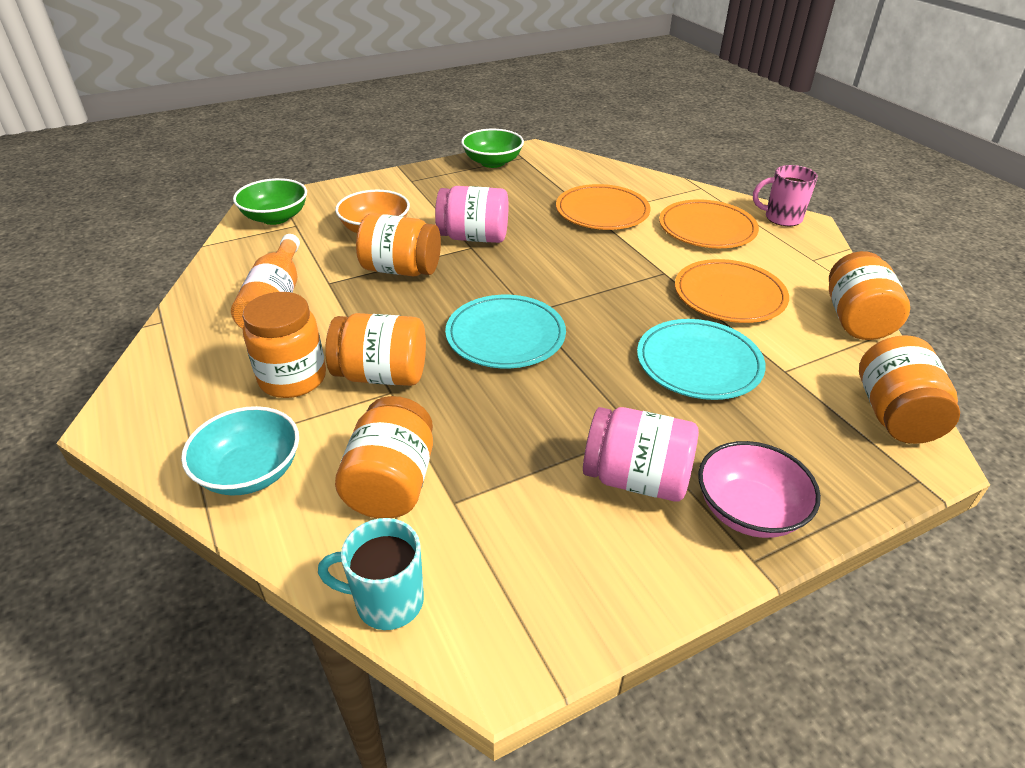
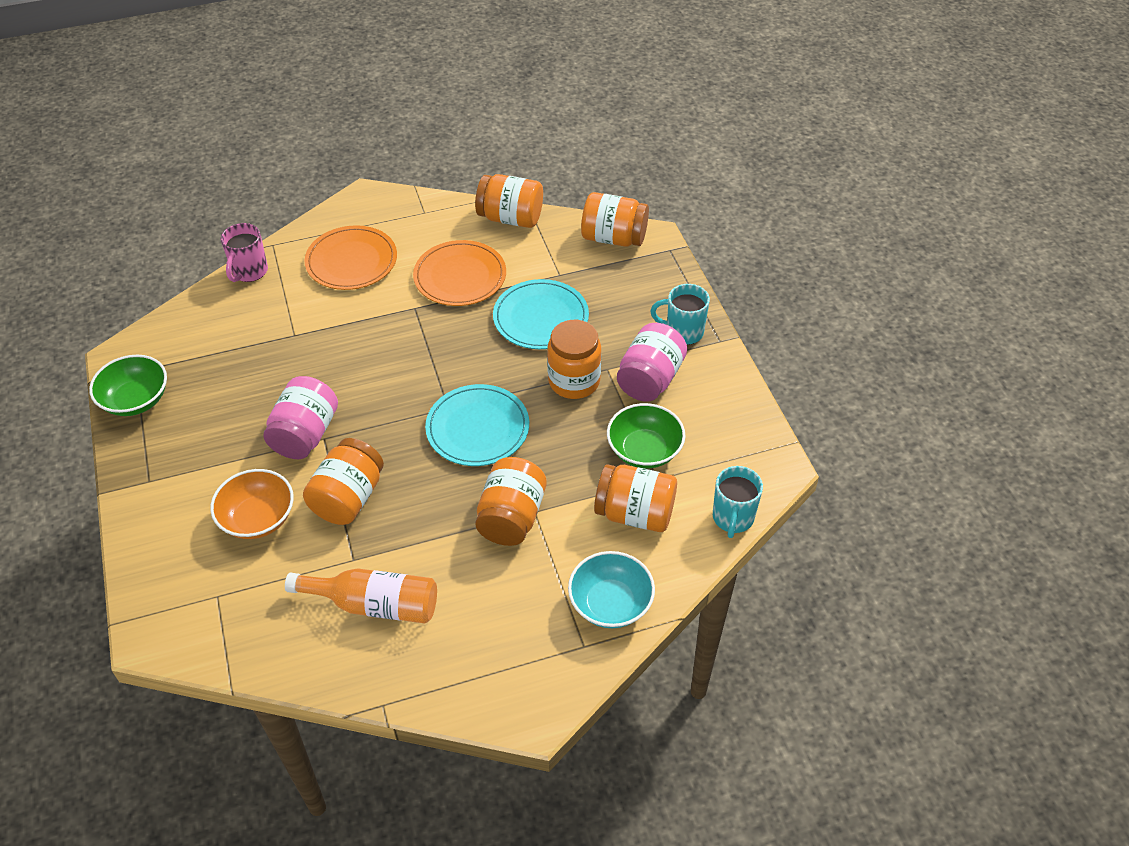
camera: 80 degrees left, 10 degrees up
(275, 217) = (190, 618): green bowl -> green bowl (644, 450)
(293, 378) = (502, 582): orange jar -> orange jar (574, 381)
(602, 211) = (291, 327): orange plate -> none
(749, 510) = (683, 332): pink bowl -> turquoise mug
(781, 218) = (352, 209): pink mug -> pink mug (249, 272)

